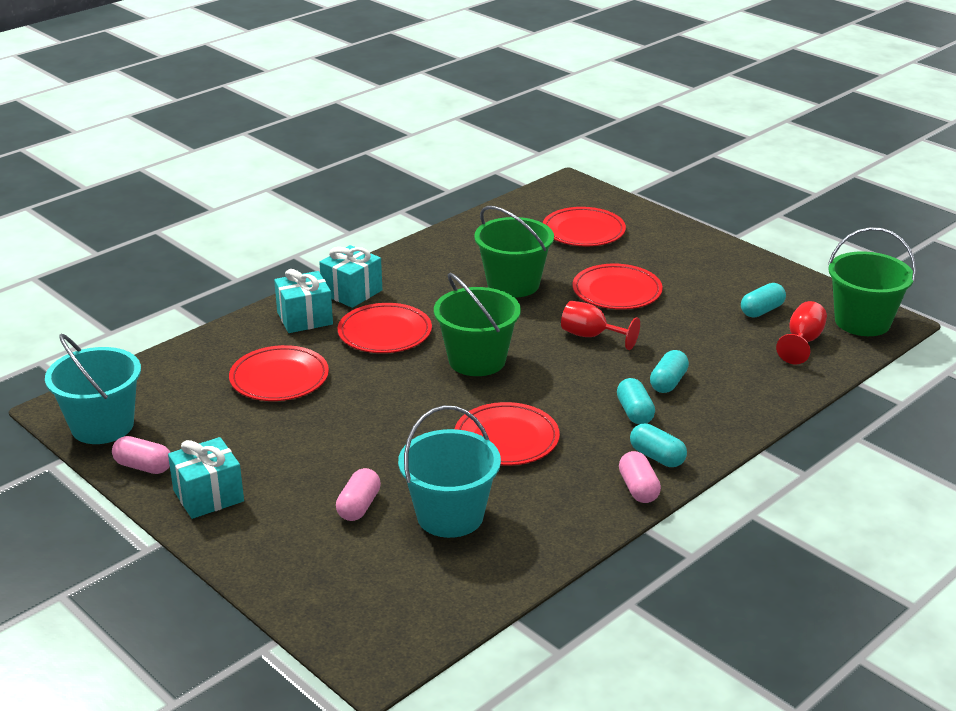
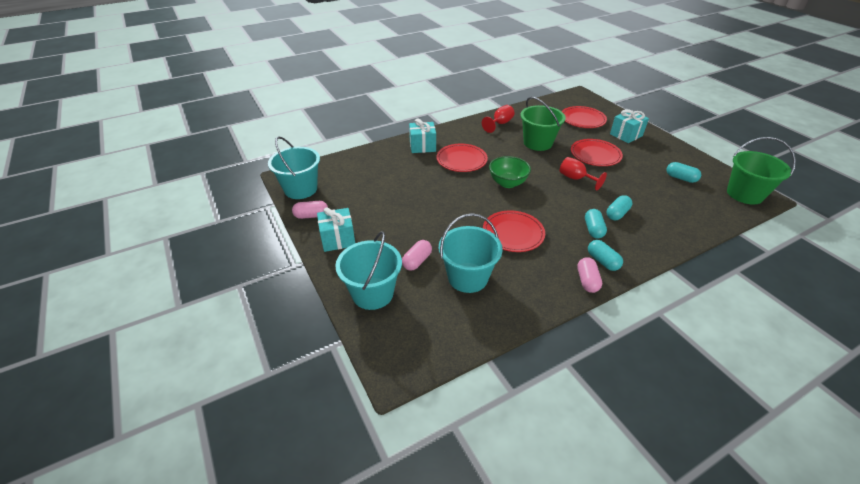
camera: 15 degrees right, 10 degrees up
(143, 467) = (311, 216): pink capsule -> pink capsule turned 45 degrees counterclockwise
(279, 378) = (398, 177): red plate -> none
(301, 565) = (372, 293): none -> turquoise bucket
(352, 292) = (451, 136): turquoise gift -> turquoise gift (626, 135)
(477, 360) = (507, 183): green bucket -> green bowl
(761, 310) = (680, 178): turquoise capsule -> turquoise capsule turned 60 degrees clockwise
(802, 341) = (705, 201): red goblet -> red goblet (500, 124)

